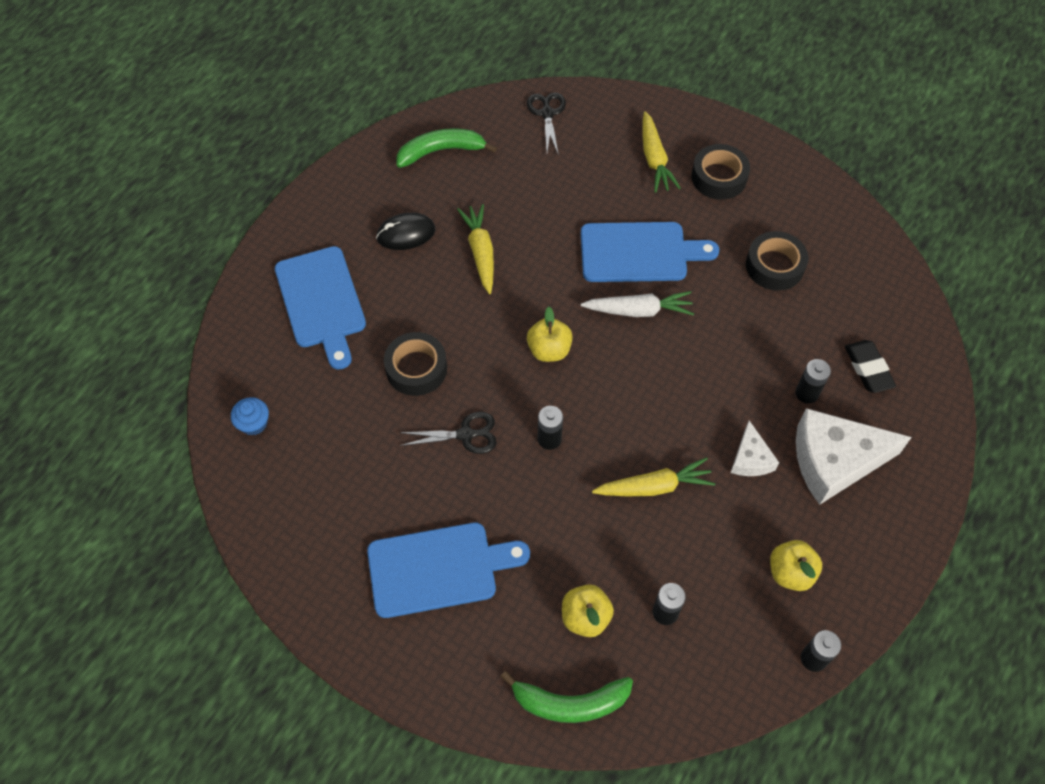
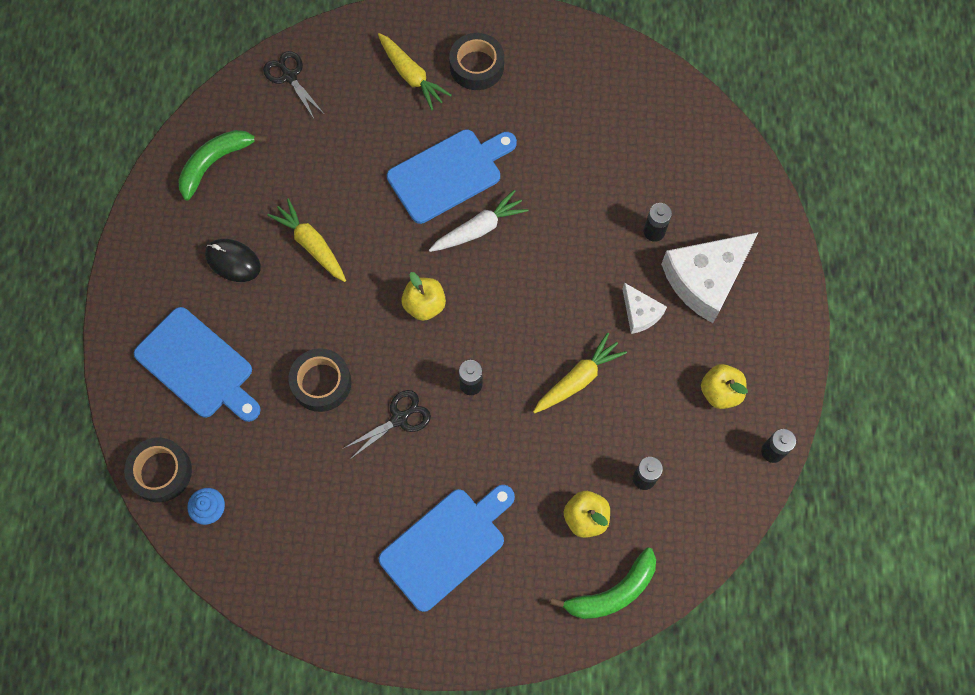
camera: 30 degrees left, 10 degrees up
(406, 234) = (233, 261): black mouse -> black mouse turned 75 degrees clockwise
(774, 266) = (568, 128): black tape -> black tape (161, 472)
(868, 369) = (690, 184): black eraser -> none

